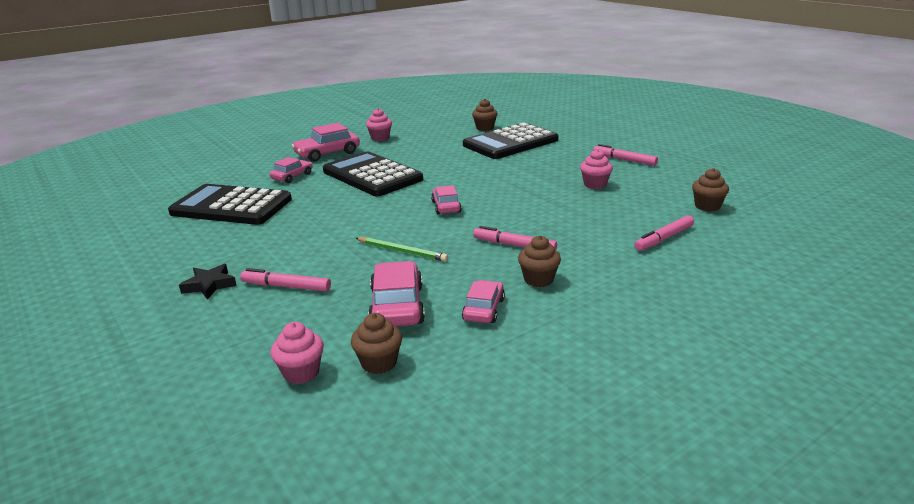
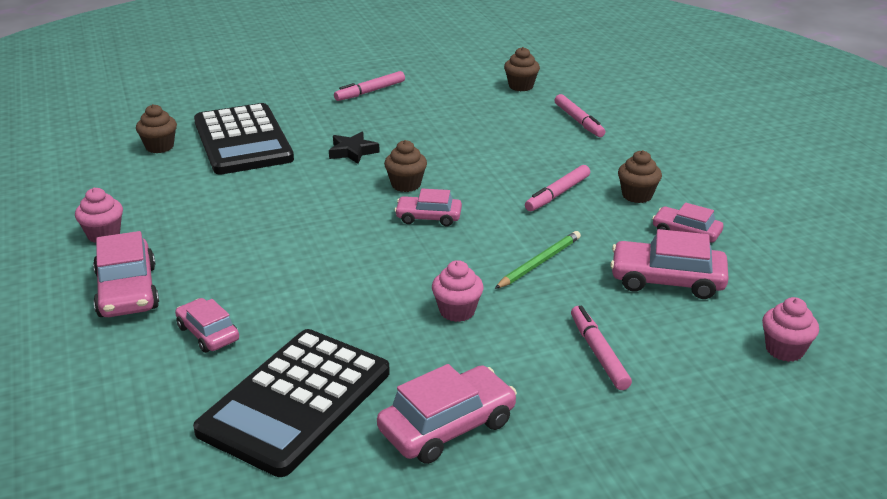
camera: 75 degrees left, 5 degrees up
(206, 247) = (447, 426): none -> pink car
(209, 285) = (572, 419): black star -> black star (352, 152)
(286, 286) = (598, 353): pink marker -> pink marker turned 135 degrees clockwise
(372, 175) = (272, 258): black calculator -> none
(379, 363) = (772, 302): brown cupcake -> brown cupcake (406, 185)
(595, 184) = (429, 122): pink cupcake -> pink cupcake (457, 311)

